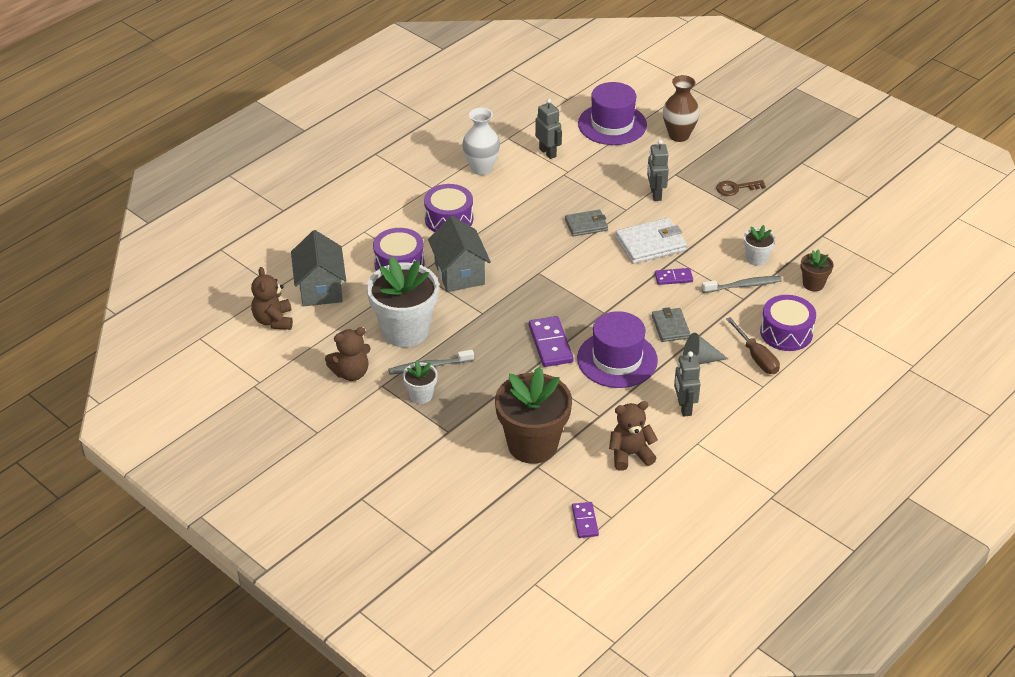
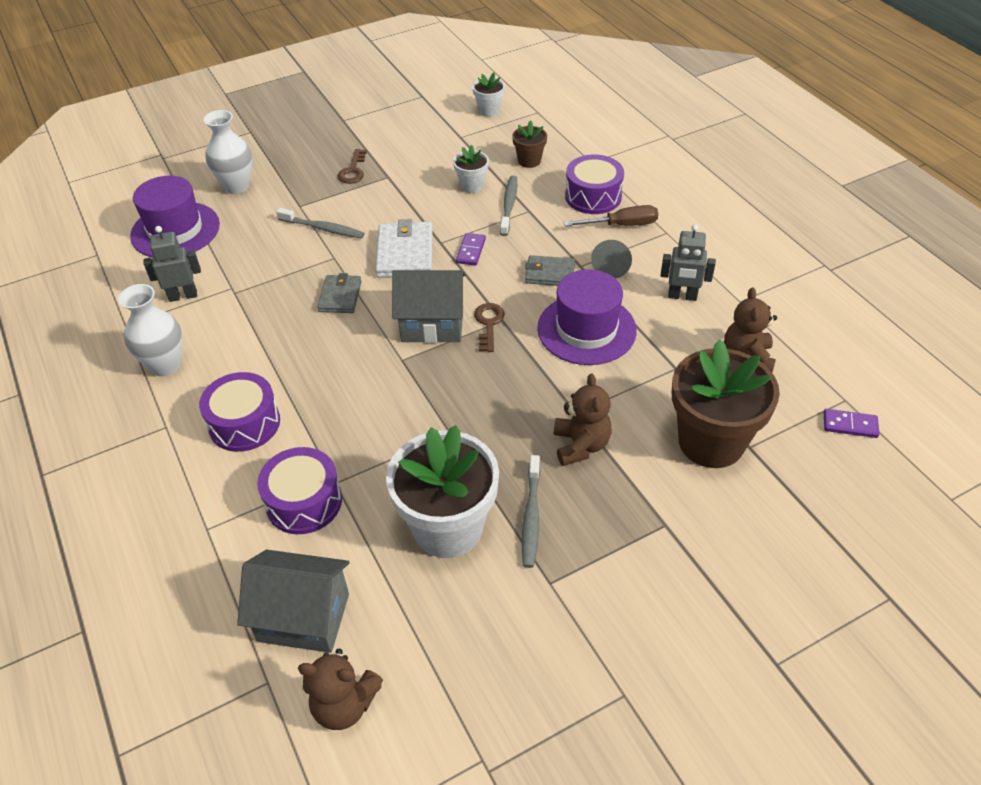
camera: 70 degrees left, 5 degrees up
(351, 373) = (510, 617): brown teddy bear -> brown teddy bear (580, 445)
(421, 395) = (585, 539): white flower pot -> white flower pot (489, 111)
(459, 273) = (361, 438): grey house -> grey house (432, 324)
(550, 344) = (537, 380): purple domino -> none
(596, 306) = (488, 324): none -> brown key
(655, 194) = (323, 228): grey robot -> grey toothbrush
(679, 135) = (237, 186): brown vase -> white vase

